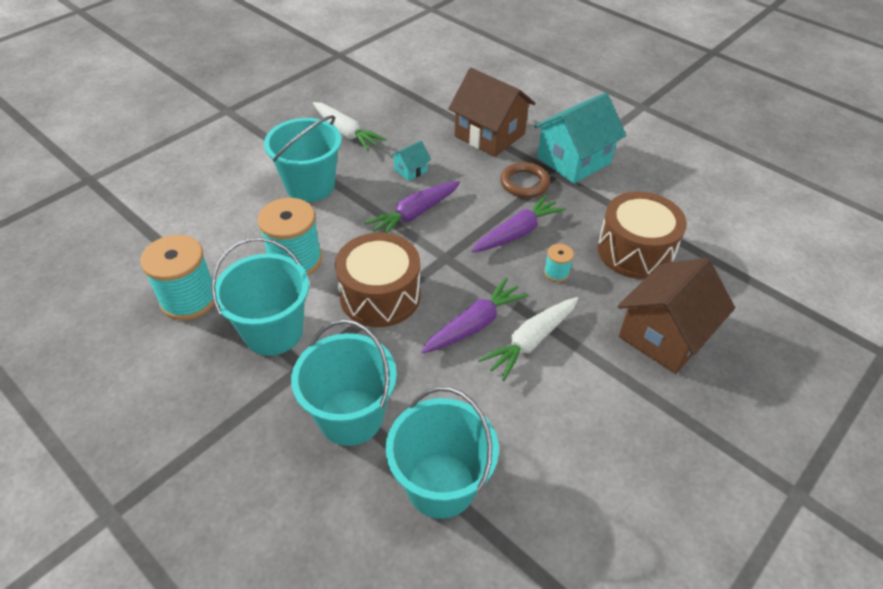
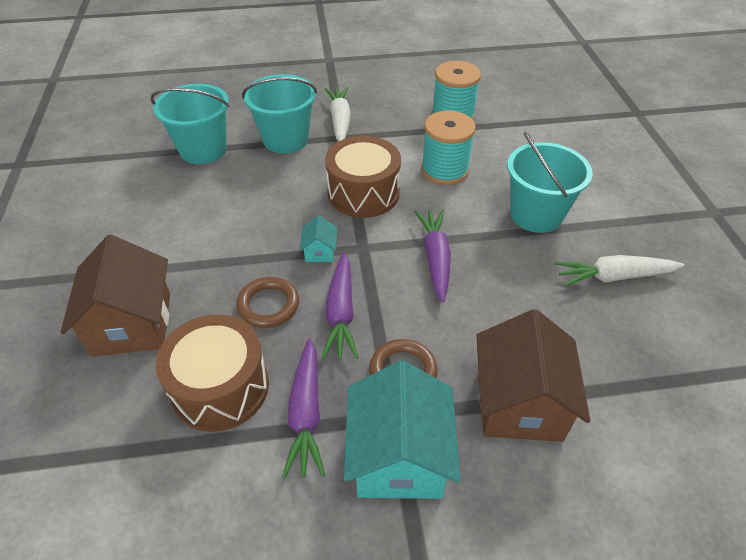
camera: 130 degrees right, 0 degrees up
(273, 331) = (385, 137): turquoise bucket -> none
(411, 170) = (505, 291): turquoise house -> turquoise house (320, 251)
(474, 324) = (281, 224): purple carrot -> purple carrot (306, 413)
(489, 135) = (519, 403): brown house -> brown house turned 75 degrees counterclockwise
(530, 342) = (231, 242): white carrot -> white carrot (340, 120)
(556, 272) = (268, 305): turquoise spool -> brown ring

